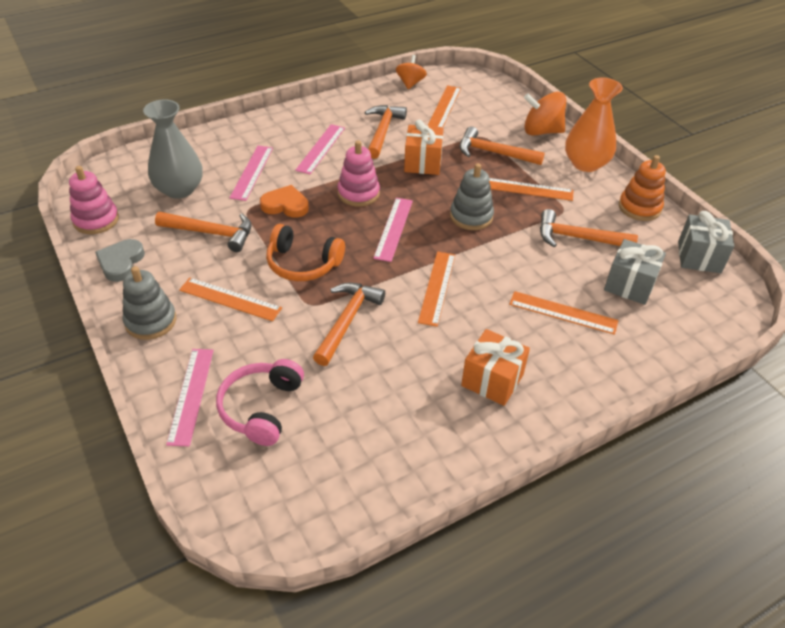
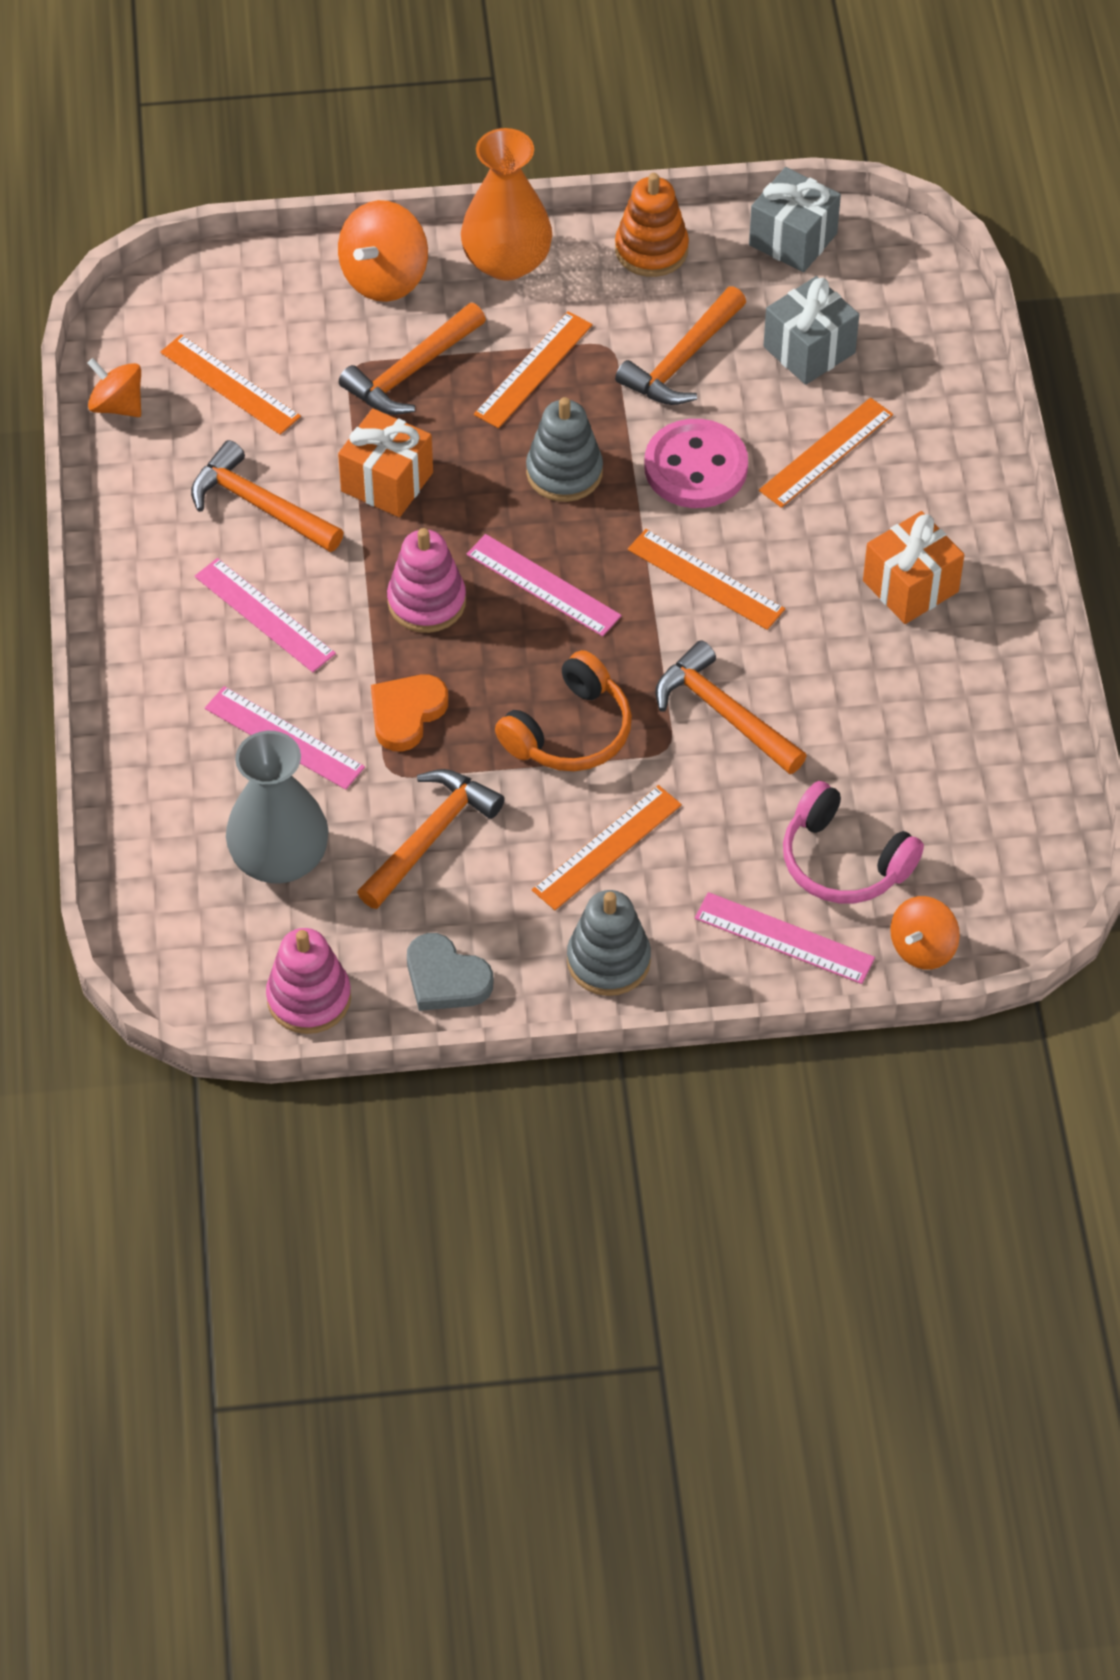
camera: 65 degrees left, 10 degrees up
(206, 471) = (922, 948): none -> orange spinning top
(511, 262) = (695, 467): none -> pink button

